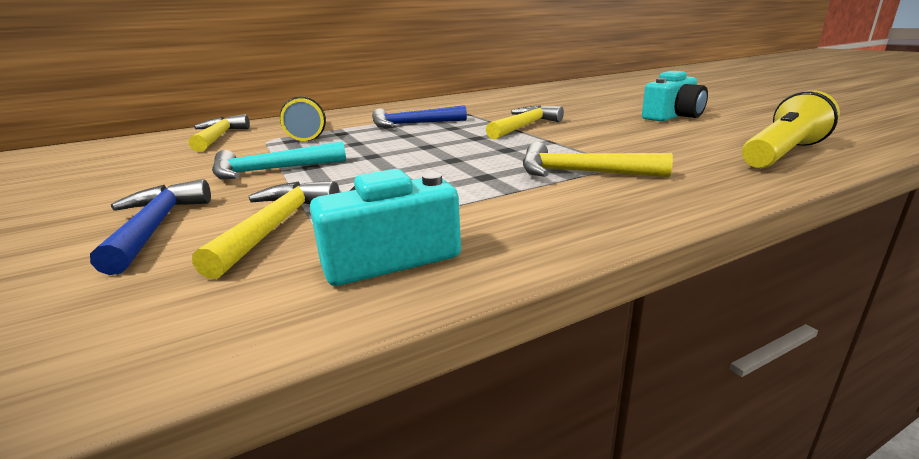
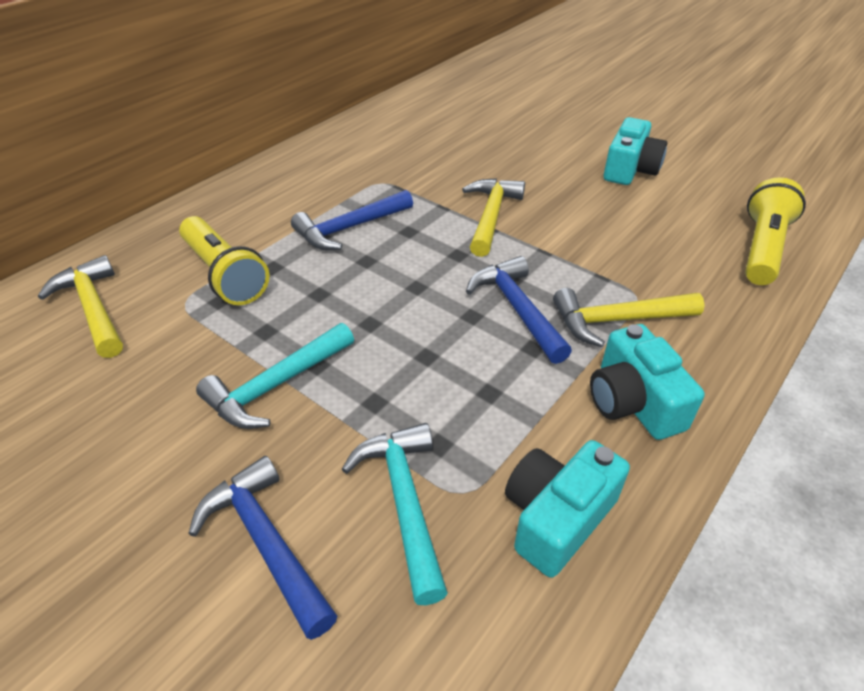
camera: 25 degrees left, 20 degrees up
(276, 227) = (405, 502): yellow hammer -> turquoise hammer
(494, 160) = (517, 309): none -> blue hammer
(547, 211) = (633, 402): none -> turquoise camera

